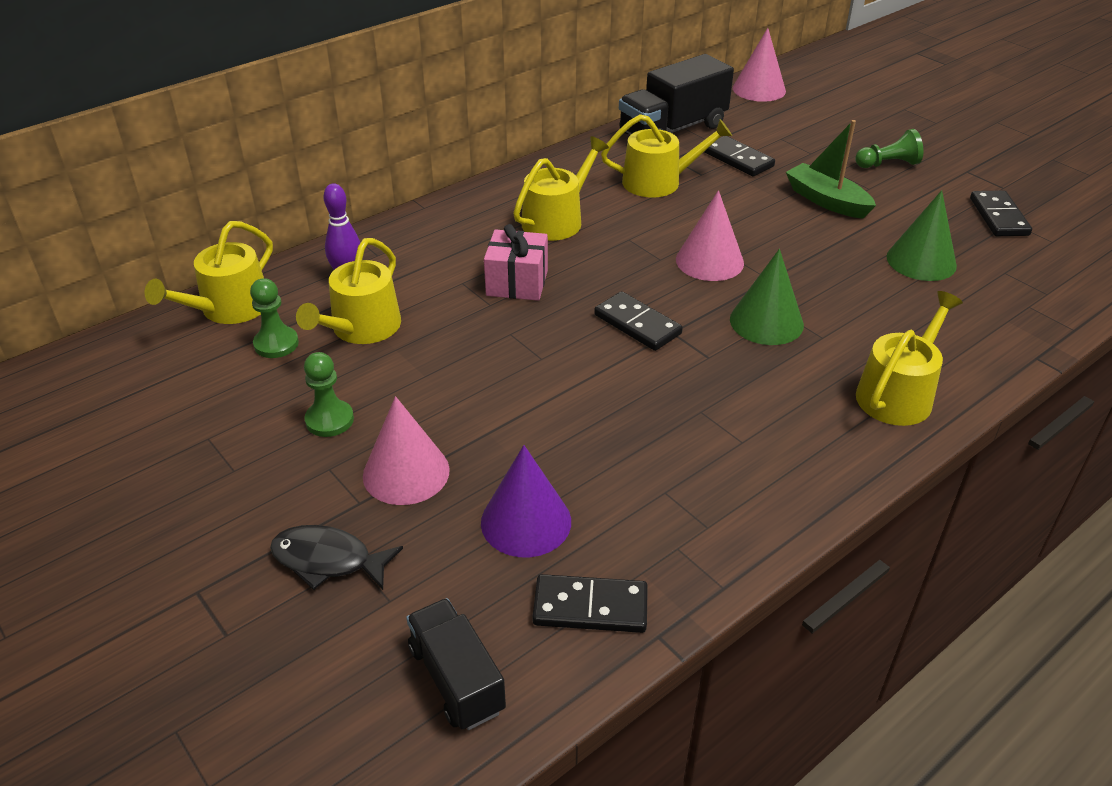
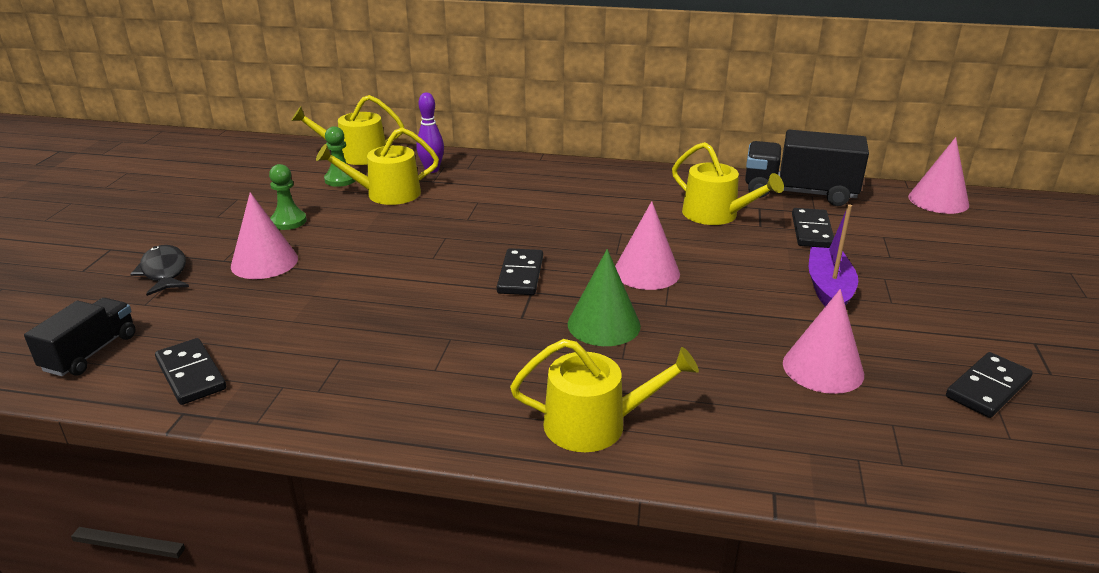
camera: 50 degrees right, 10 degrees down
(517, 283) = (504, 217): pink gift -> none
(526, 521) = (256, 318): purple cone -> none
(557, 220) = (600, 201): yellow watering can -> none
(826, 201) = (829, 289): green boat -> purple boat
(888, 164) = (952, 297): green pawn -> none
(921, 261) = (823, 368): green cone -> pink cone

